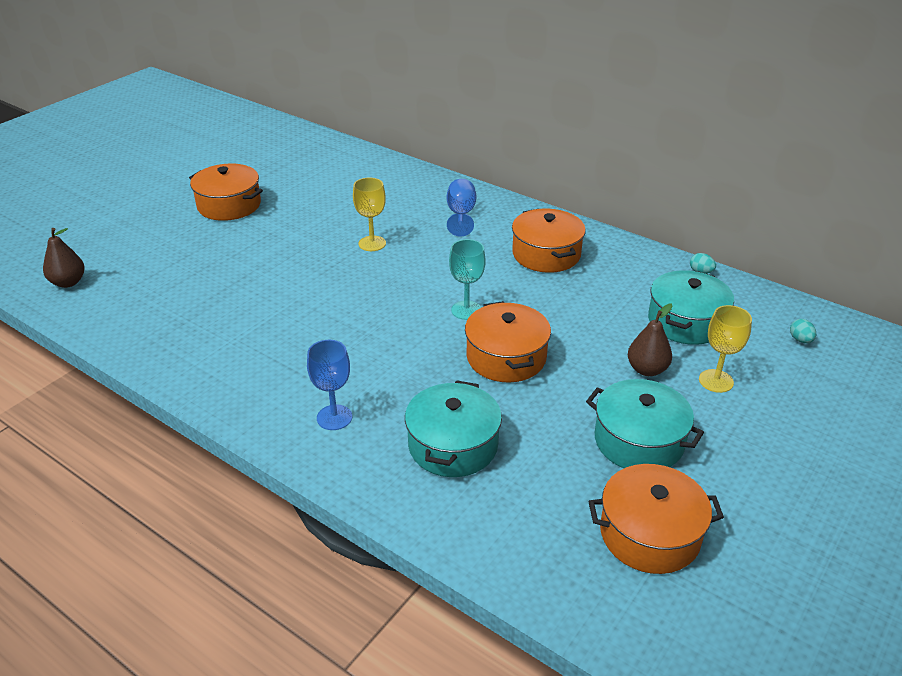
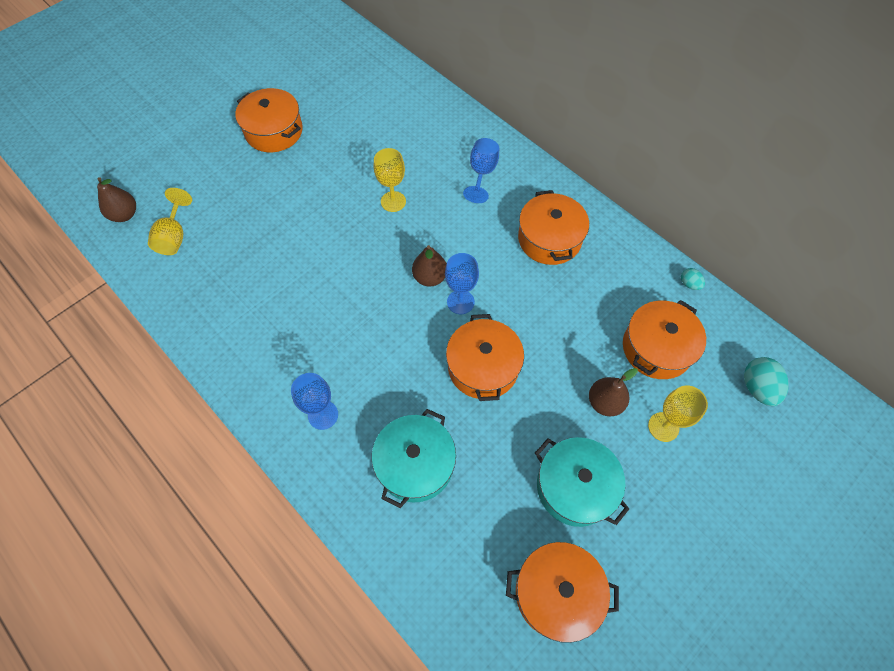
camera: 10 degrees right, 25 degrees up
(130, 293) = (174, 236): none -> yellow goblet
(427, 295) = (430, 277): none -> brown pear
(466, 310) = (460, 302): turquoise goblet -> blue goblet
(686, 322) = (656, 348): turquoise pot -> orange pot
(800, 340) = (757, 388): turquoise egg -> turquoise egg, size x1.81

